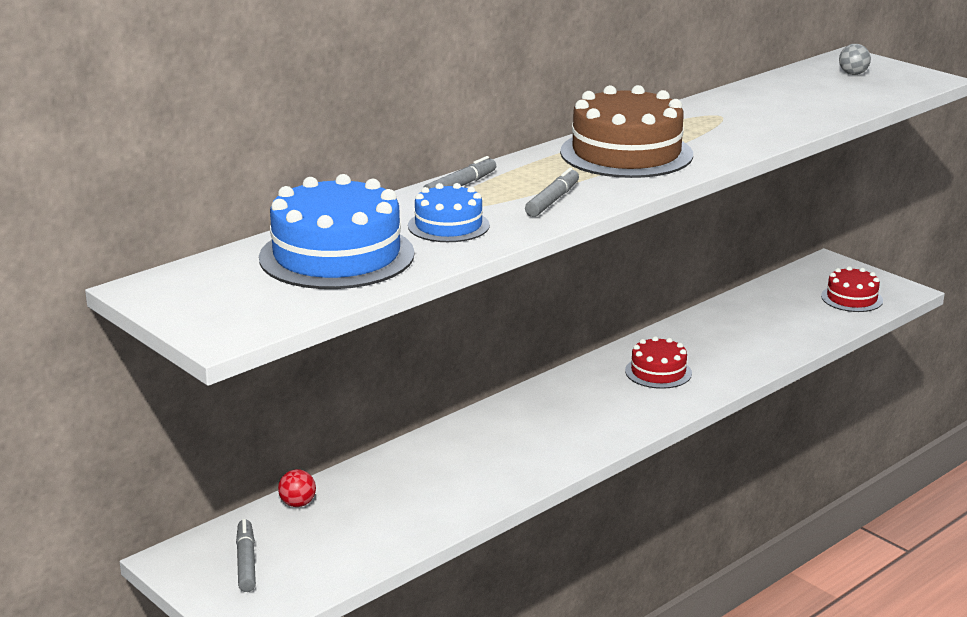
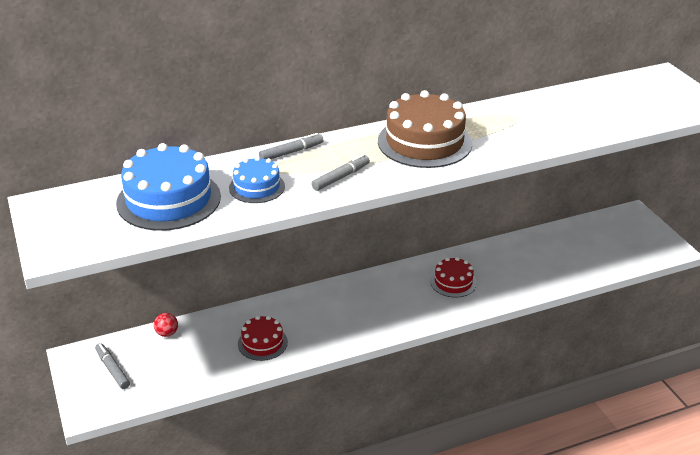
camera: 20 degrees right, 10 degrees up
(246, 562) = (112, 369): grey marker -> grey marker turned 45 degrees counterclockwise
(852, 298) = (630, 248): red cake -> red cake (262, 343)
(853, 74) = (651, 91): grey ball -> none

